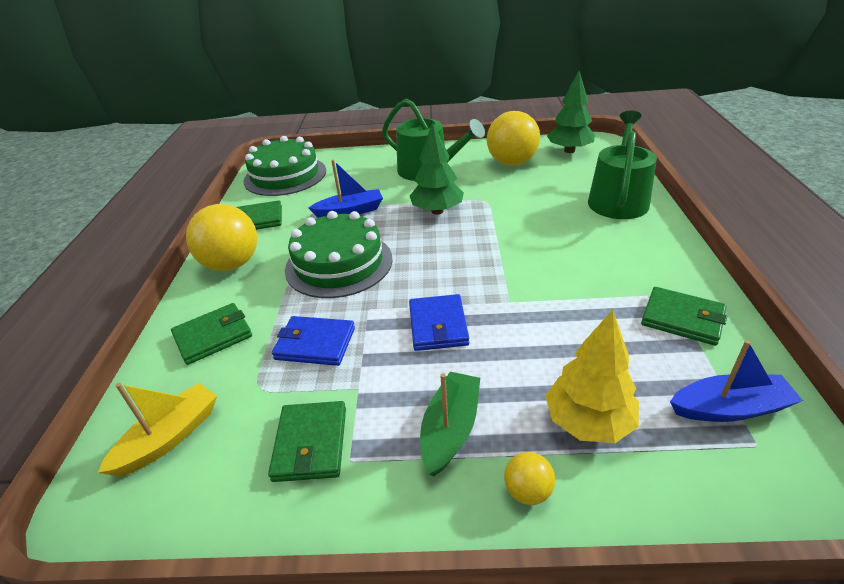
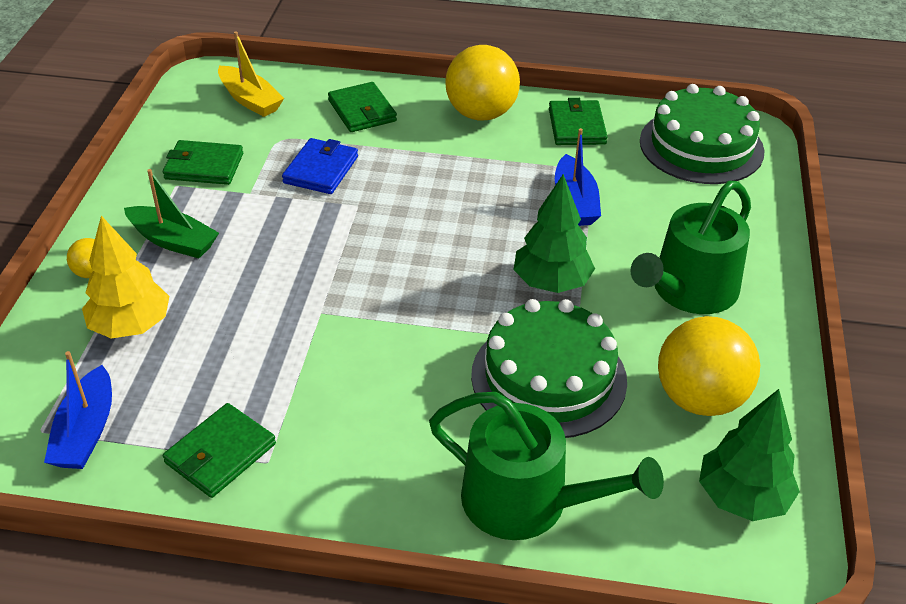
camera: 95 degrees right, 5 degrees up
(339, 264) = (452, 188): green cake -> green cake (548, 377)
(438, 325) = (308, 251): blue wallet -> none

